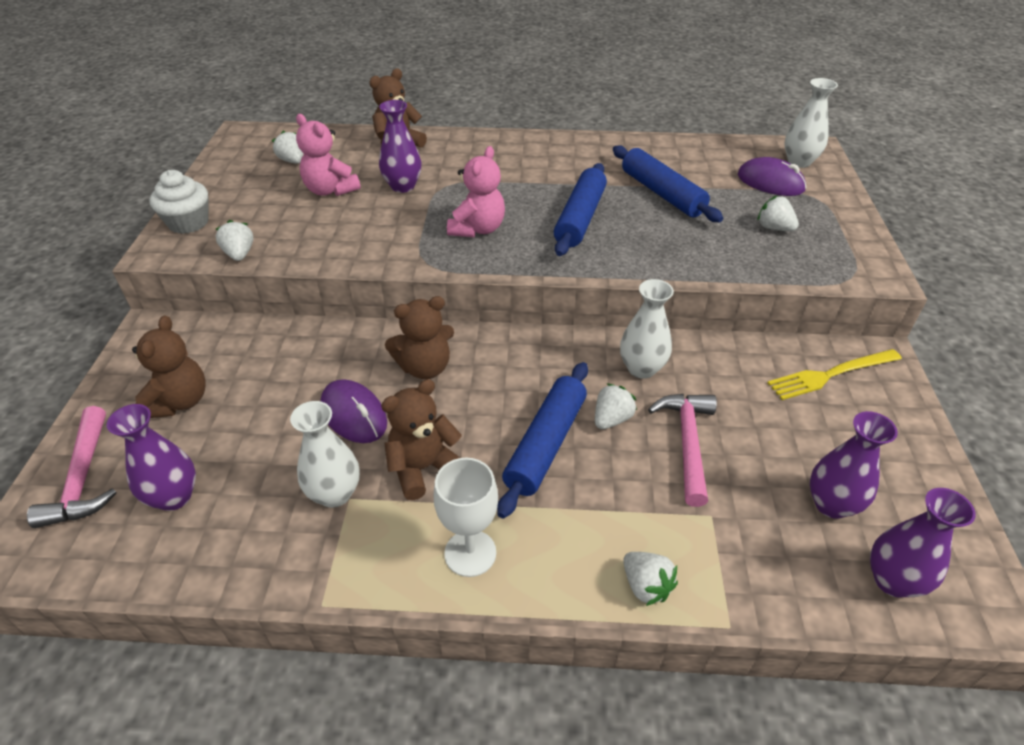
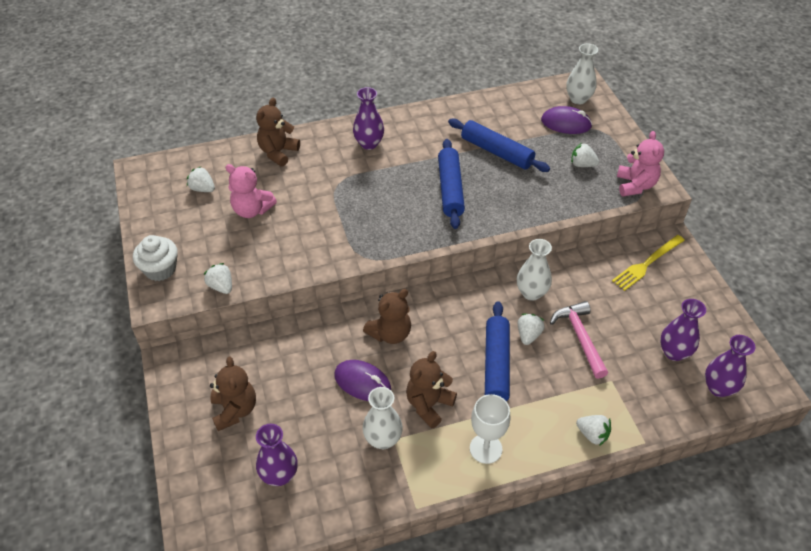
camera: 20 degrees left, 5 degrees up
(83, 478) = (207, 484): pink hammer -> none
(403, 186) = (306, 192): purple vase -> purple vase (369, 144)
(477, 229) = (383, 218): pink teddy bear -> pink teddy bear (635, 185)

